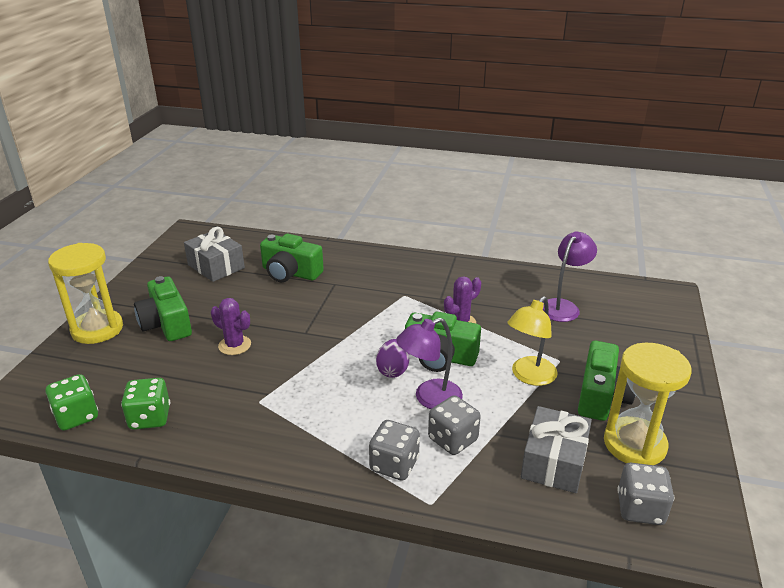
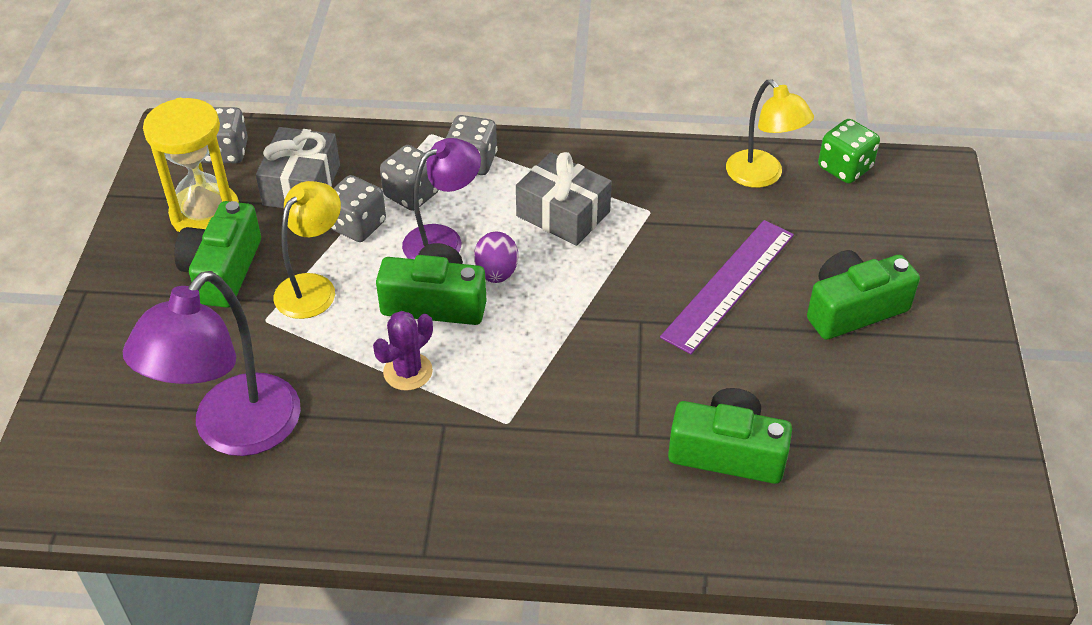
camera: 170 degrees right, 15 degrees up
(97, 329) = (942, 286): yellow hourglass -> none
(150, 418) = (762, 176): green dice -> yellow lamp
(166, 324) = (853, 309): green camera -> green camera turned 75 degrees counterclockwise
(216, 266) = (872, 450): grey gift -> grey gift (563, 214)
(234, 345) = (728, 285): purple cactus -> purple ruler
(499, 418) = (357, 225): none -> grey dice
(563, 306) = (234, 432): purple lamp -> purple lamp, size x1.56

